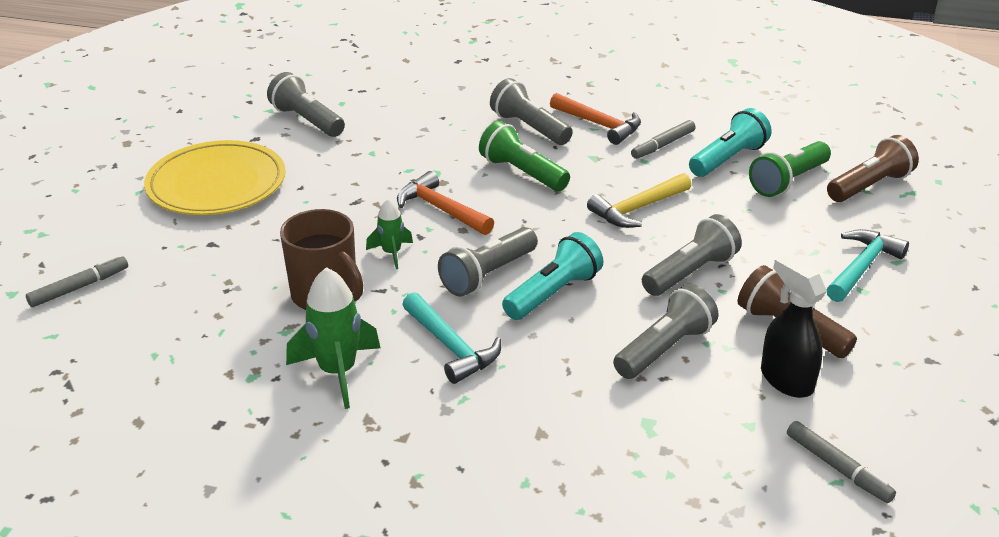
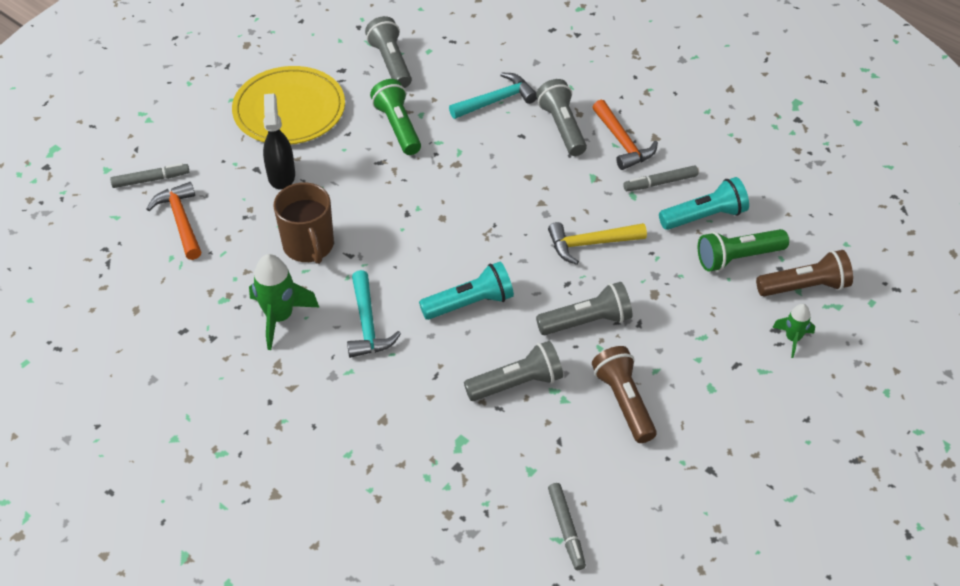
camera: 25 degrees right, 15 degrees up
(391, 253) = (376, 223): green rocket -> green rocket (792, 339)
(441, 209) = (438, 191): orange hammer -> orange hammer (181, 220)
(488, 275) = (433, 268): grey flashlight -> none
(522, 173) = (524, 175): green flashlight -> green flashlight (398, 127)
(786, 380) = (586, 444): black spray bottle -> black spray bottle (281, 175)
(862, 267) = (729, 366): turquoise hammer -> turquoise hammer (497, 100)

